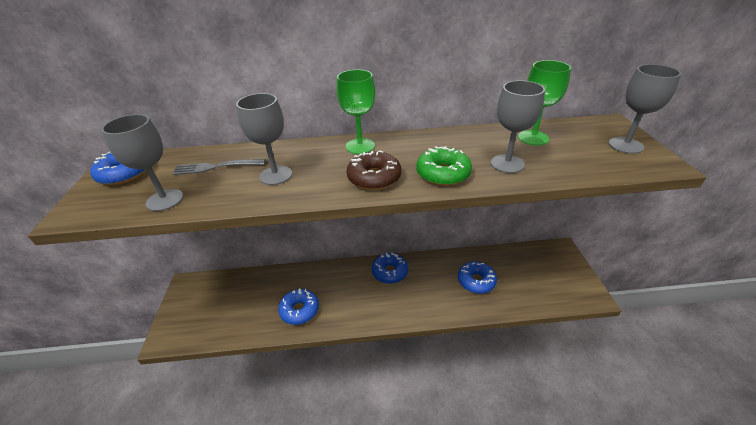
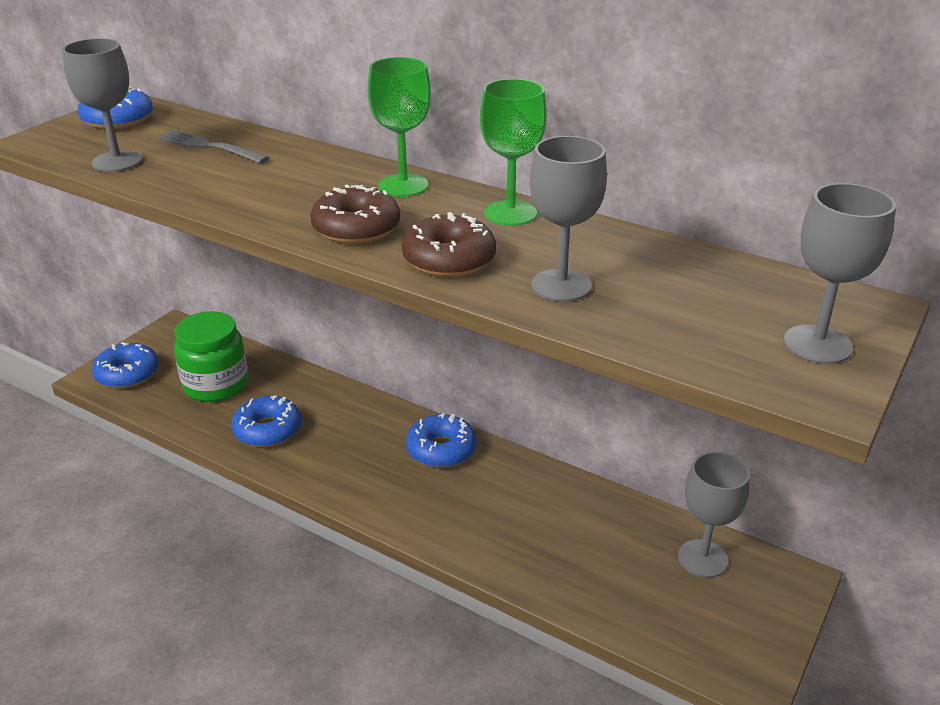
camera: 35 degrees right, 5 degrees down
(245, 302) = (216, 385): none -> green jar
(275, 175) = (254, 180): grey goblet -> grey goblet (702, 558)
(443, 174) = (449, 259): green donut -> brown donut
(476, 281) = (561, 536): blue donut -> blue donut (127, 374)
(533, 138) = (674, 271): green goblet -> green goblet (510, 213)

